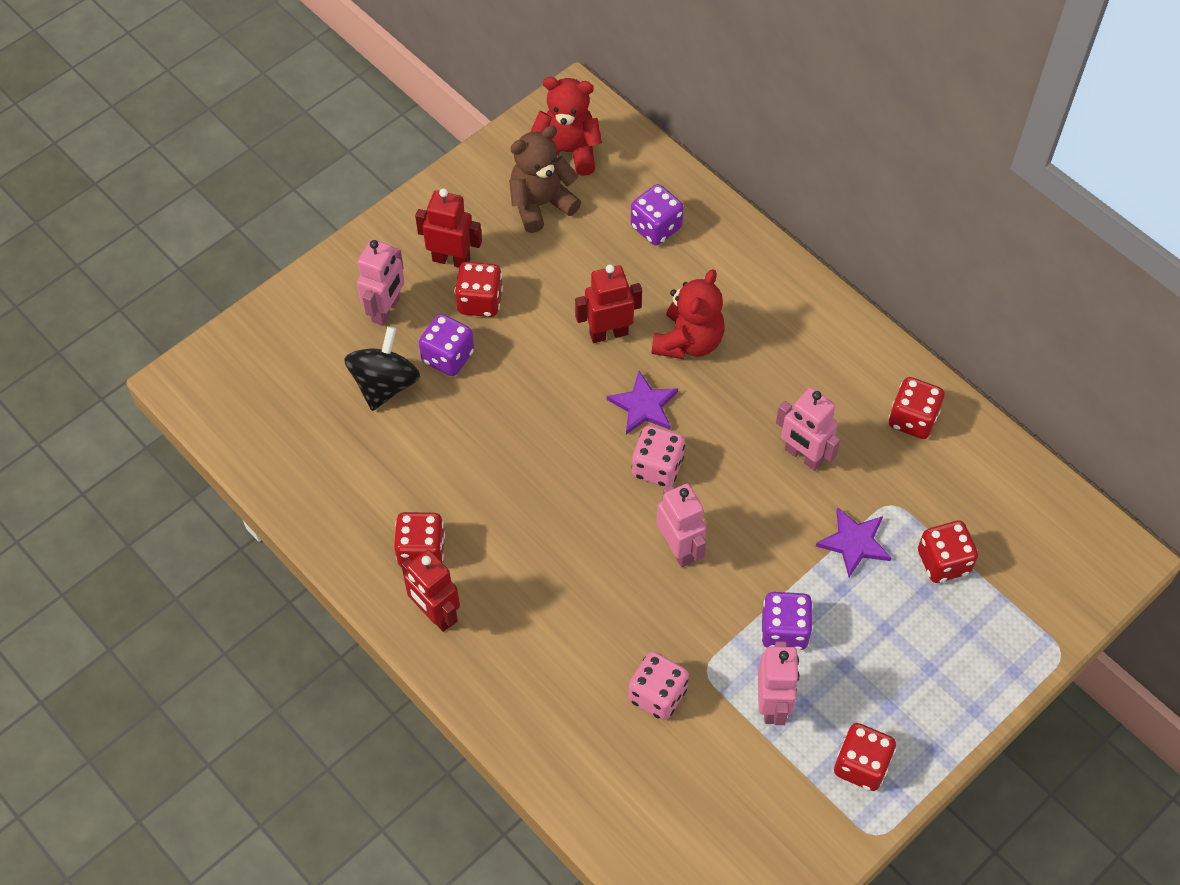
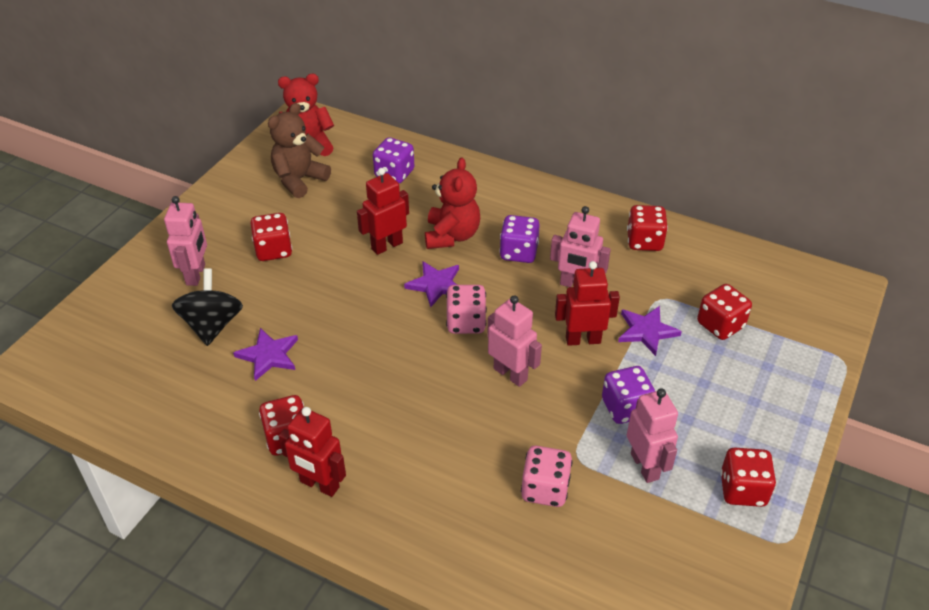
camera: 20 degrees left, 15 degrees down
(432, 442) = (268, 355): none -> purple star
(448, 357) = (260, 293): purple dice -> purple dice (518, 252)
(451, 260) = (240, 229): red robot -> red robot (583, 340)

